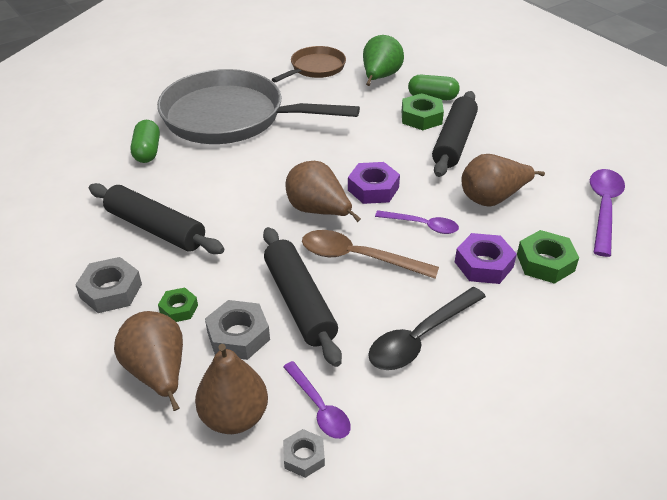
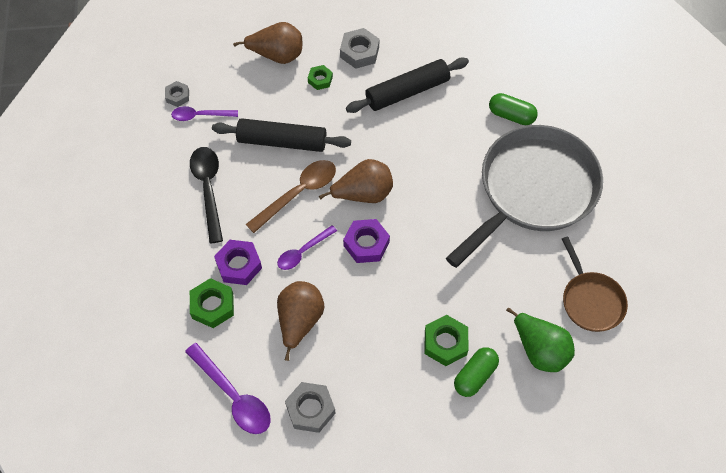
camera: 120 degrees right, 20 degrees up
(234, 417) = (223, 77): brown pear -> none
(238, 336) = (277, 100): grey nut -> grey nut (310, 409)
(454, 142) = (391, 345): black rolling pin -> none

